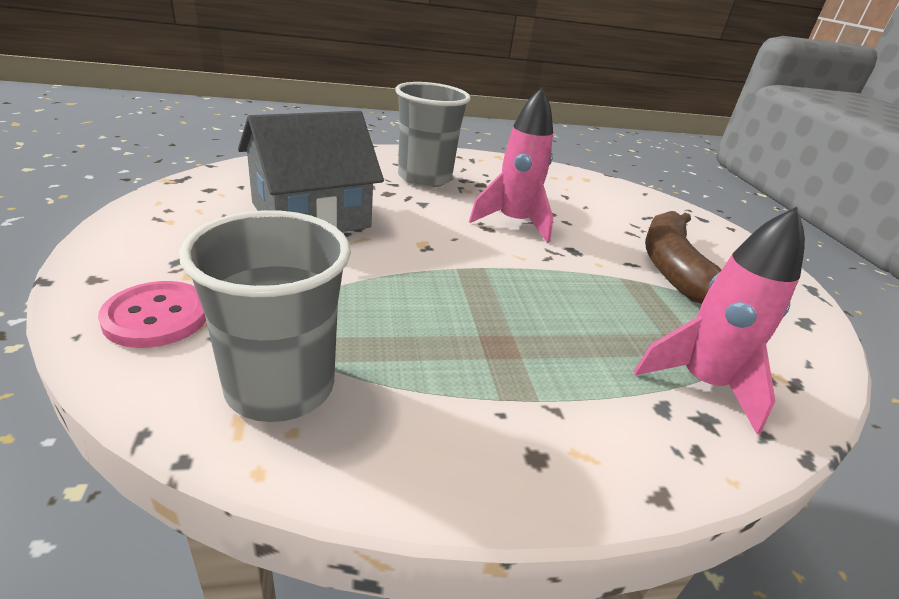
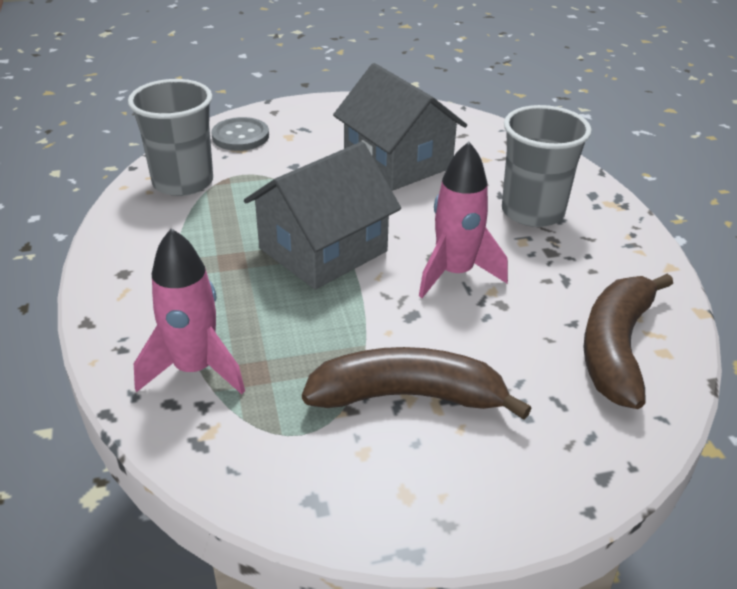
camera: 90 degrees right, 5 degrees up
(157, 316) = (240, 136): pink button -> grey button
(478, 280) = (323, 250): none -> grey house
(588, 189) = (616, 348): none -> brown banana

